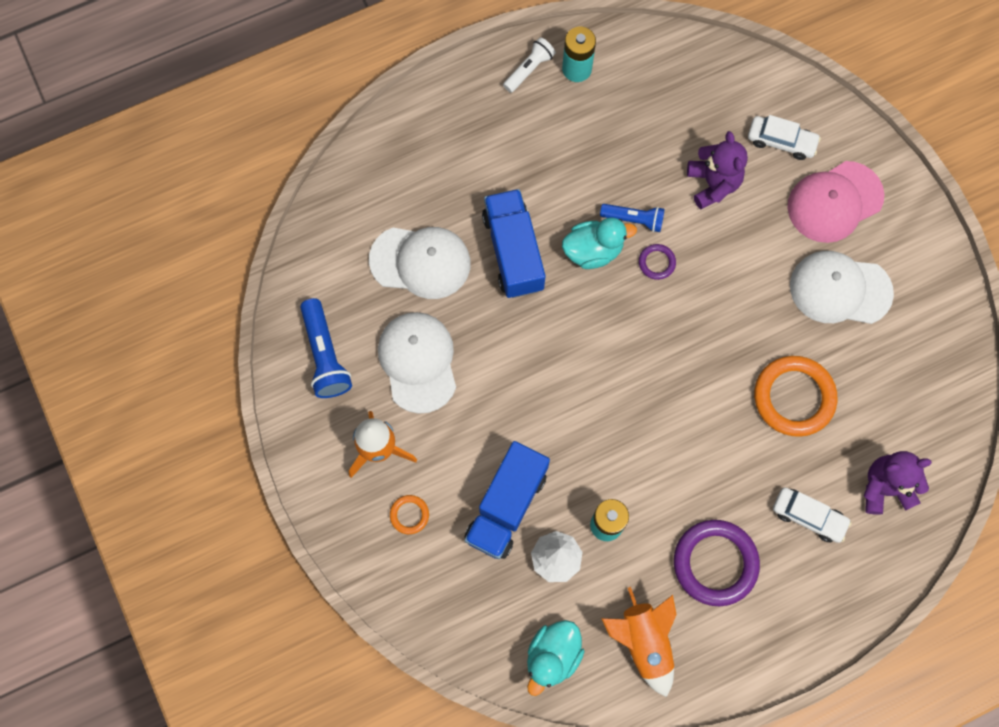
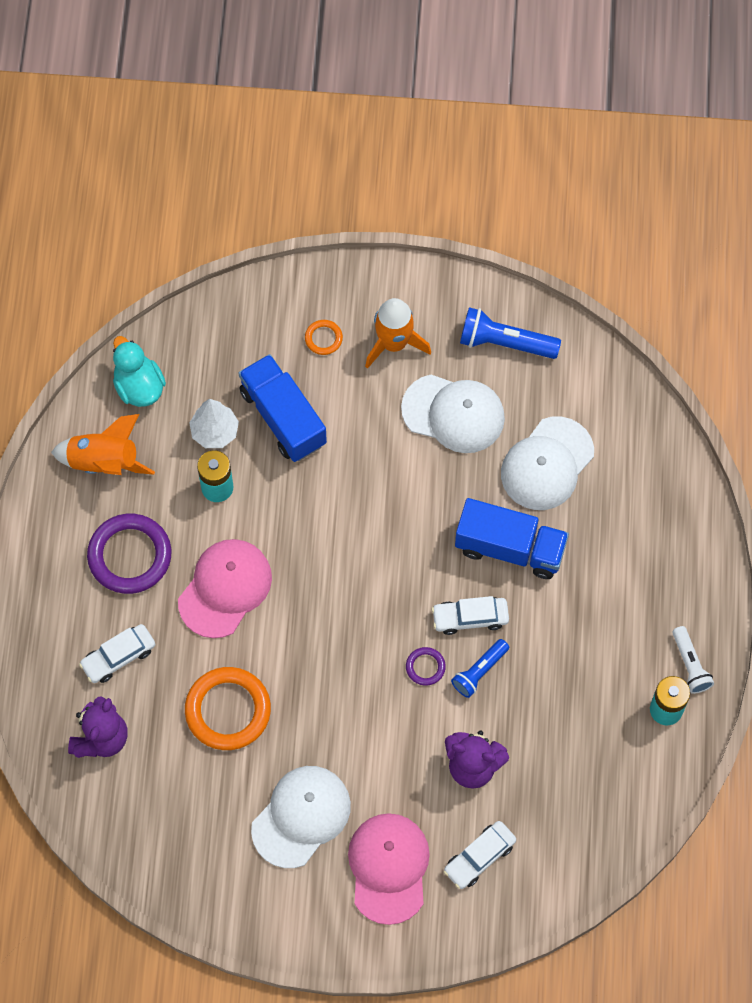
camera: 120 degrees right, 5 degrees down
(593, 251) = (470, 618): turquoise duck -> white car
(692, 462) = (225, 589): none -> pink cap

